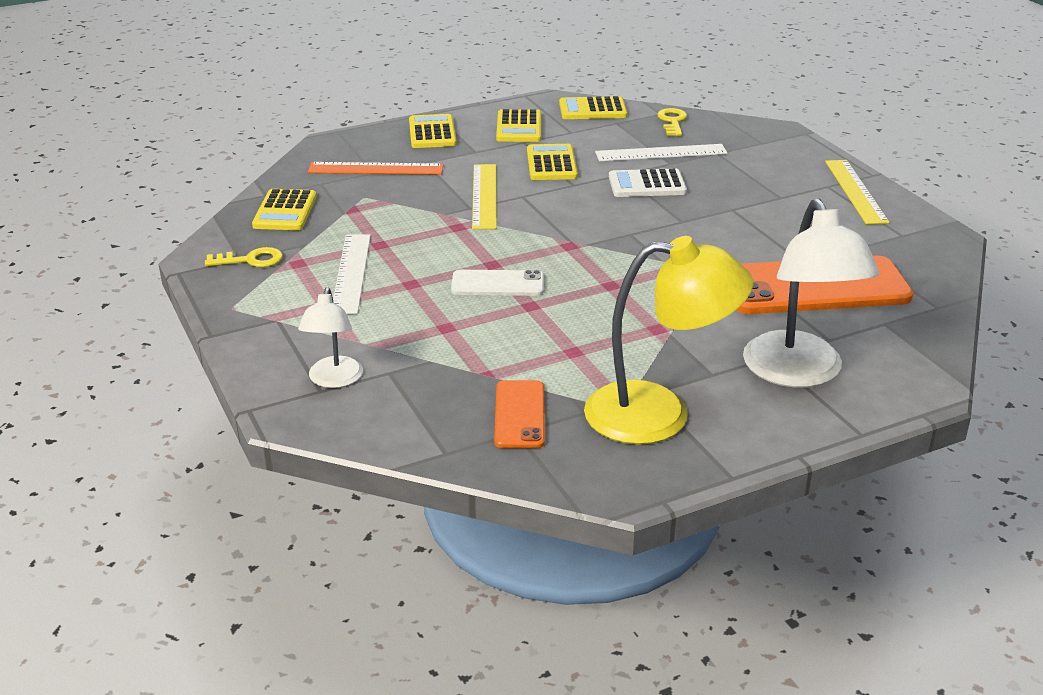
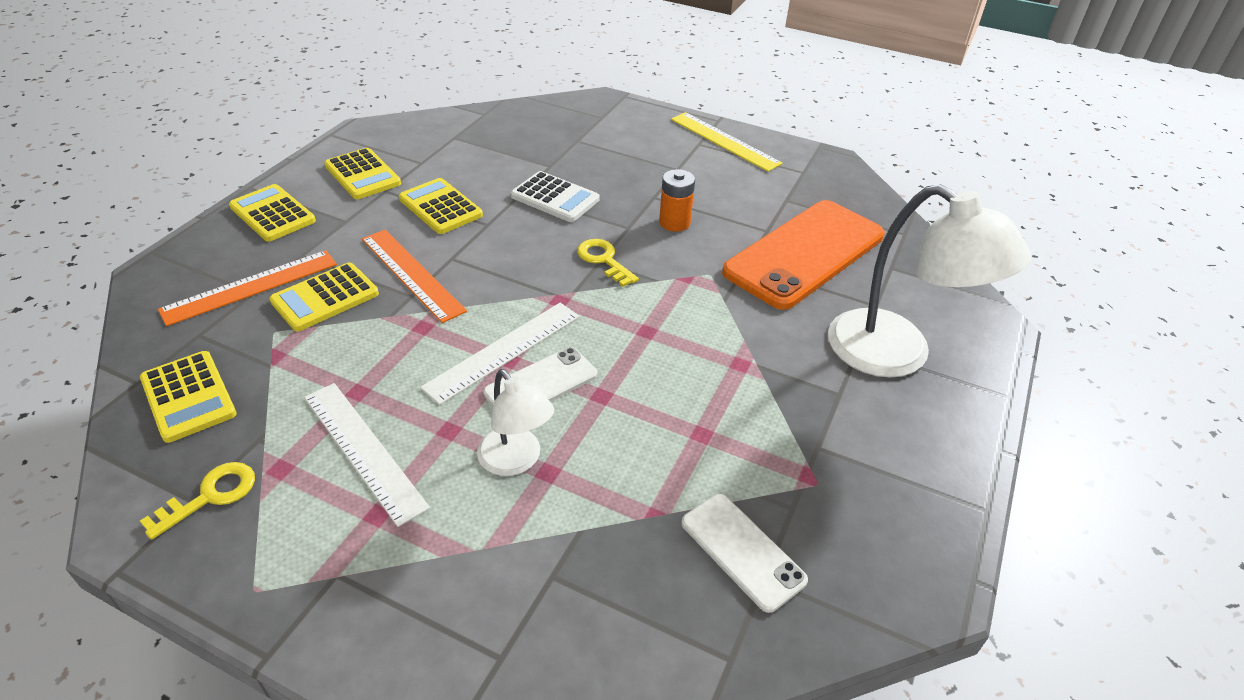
camera: 40 degrees left, 10 degrees up
(334, 380) = (501, 630): white lamp -> white lamp (516, 461)
(484, 196) = (412, 274): yellow ruler -> orange ruler
(519, 415) = (742, 551): orange phone -> white phone
(592, 110) = (416, 130): yellow calculator -> yellow calculator (325, 297)
(647, 185) = (555, 198): white calculator -> white calculator turned 105 degrees counterclockwise
(659, 414) = (854, 469): yellow lamp -> none
(661, 153) = (530, 157): white ruler -> white ruler (503, 351)
(672, 121) = (503, 119): yellow key -> yellow key (604, 260)
(726, 231) = (674, 223): none -> orange battery

